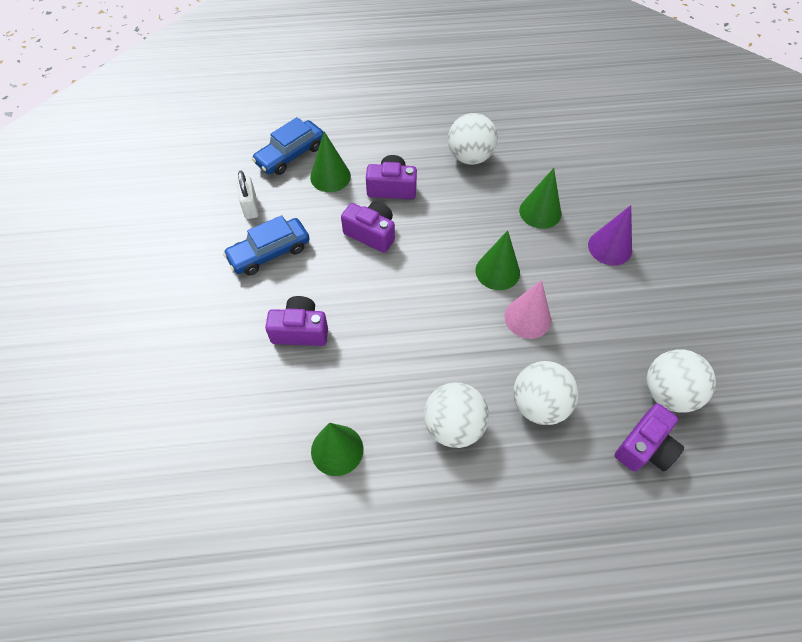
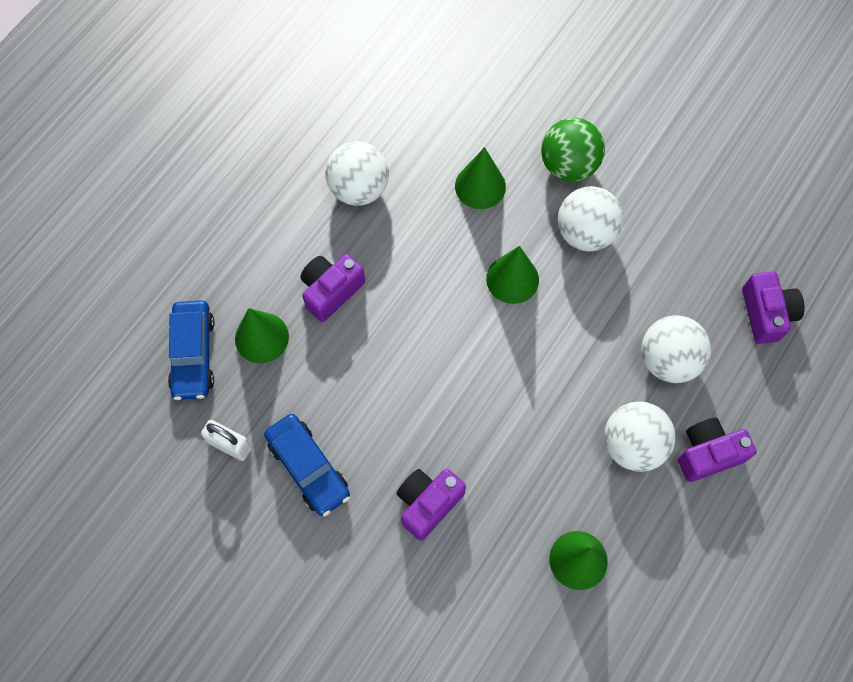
camera: 50 degrees left, 10 degrees up
(269, 252) = (308, 468): blue car -> blue car turned 45 degrees counterclockwise
(371, 233) = (371, 354): purple camera -> purple camera (708, 453)
(527, 318) = (581, 296): pink cone -> none
(610, 247) = (568, 165): purple cone -> green ball
(668, 393) = (737, 253): white ball -> white ball (585, 233)

